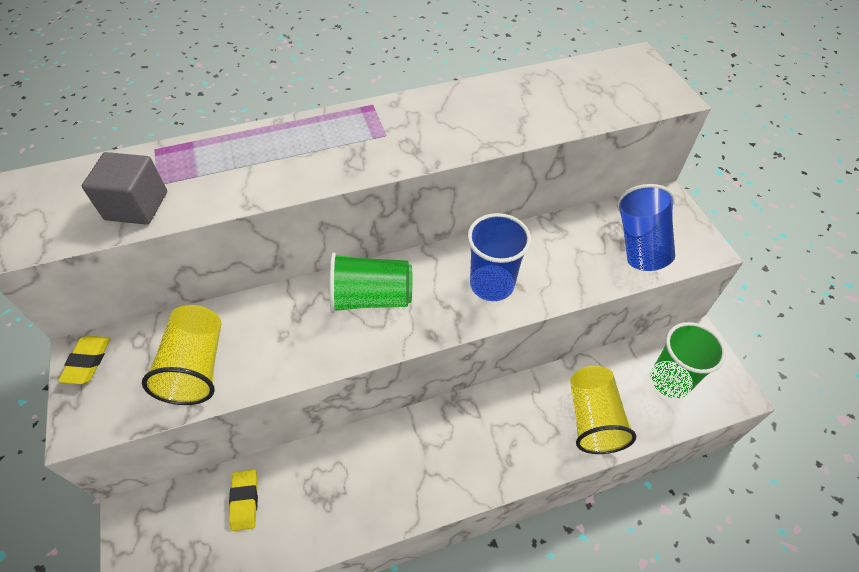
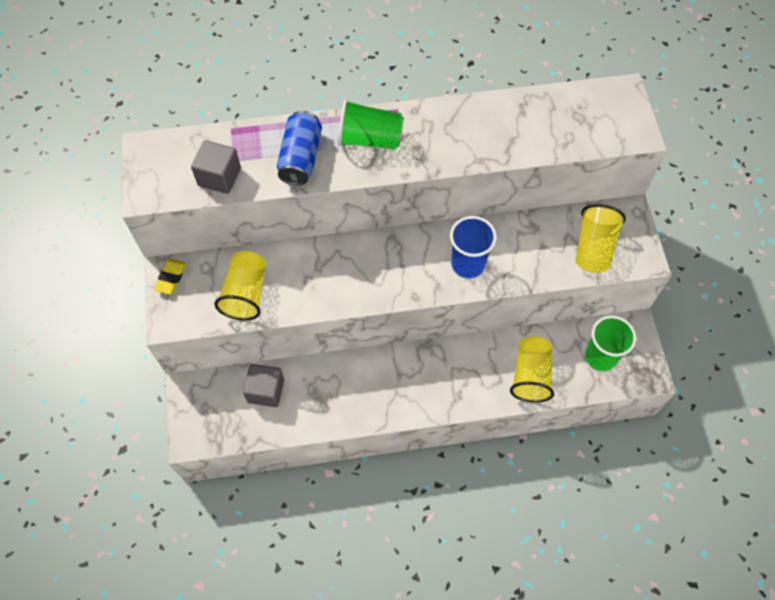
camera: 10 degrees right, 10 degrees up
(245, 501) = (266, 391): yellow eraser -> grey cube
(251, 170) = (301, 158): none -> blue can
(371, 298) = (375, 261): green cup -> green cup (370, 139)
(640, 244) = (593, 248): blue cup -> yellow cup

